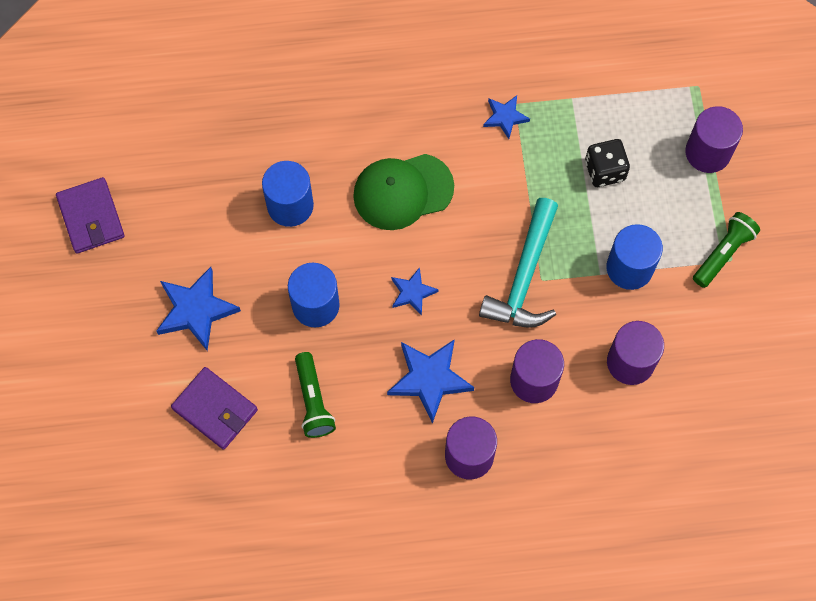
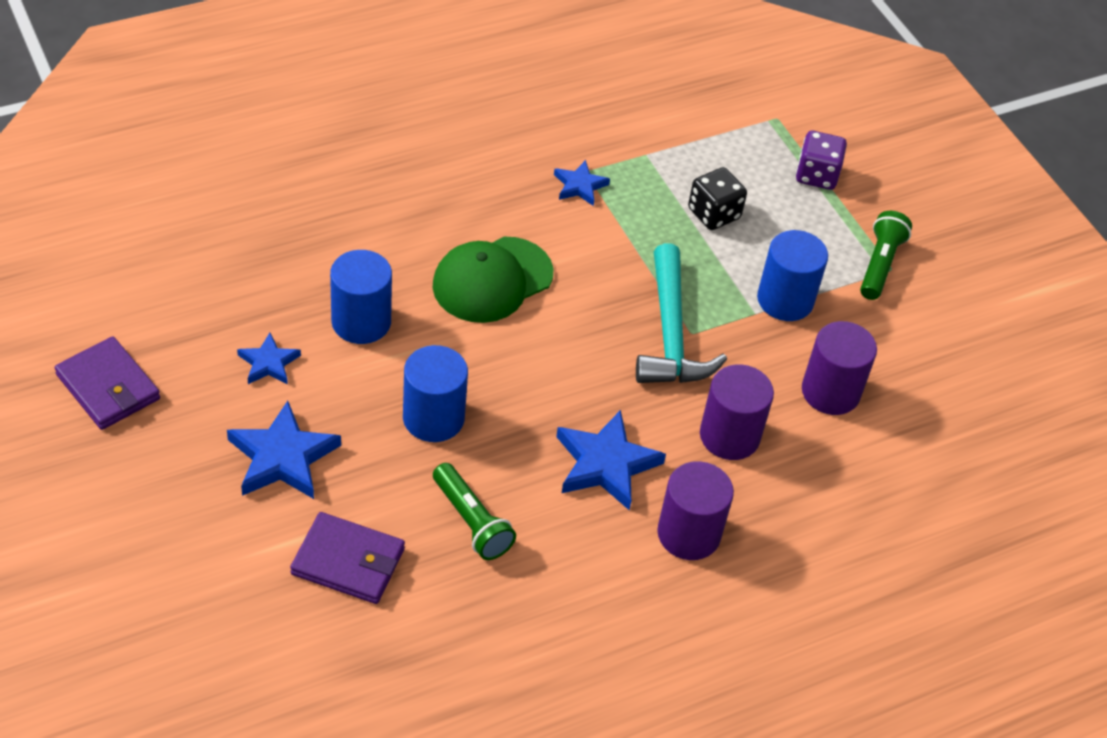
camera: 25 degrees left, 20 degrees down
(412, 292) = (546, 379): blue star -> blue star (268, 363)
(708, 152) = (816, 175): purple cylinder -> purple dice

